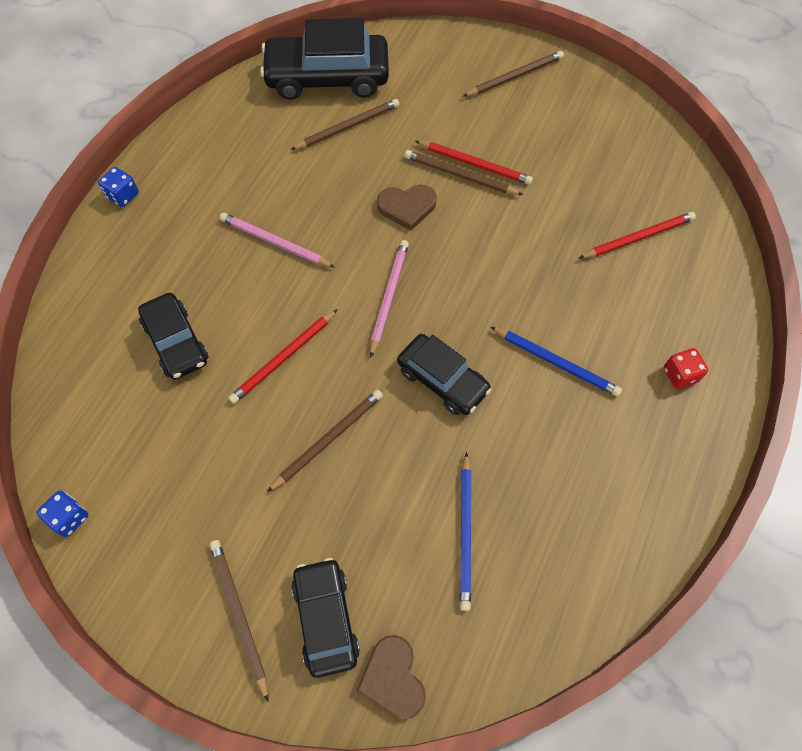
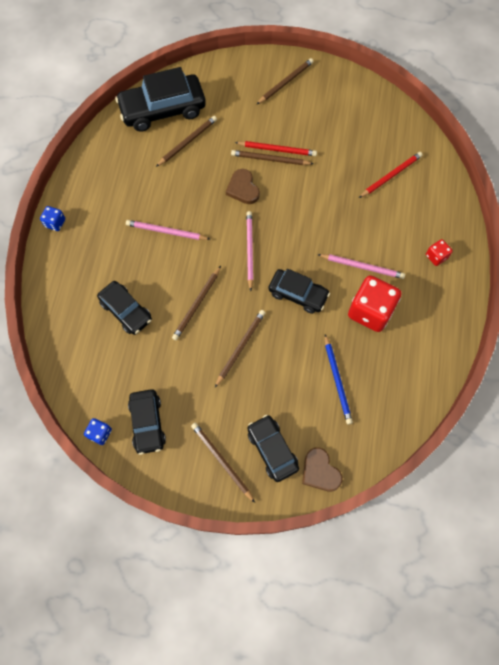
camera: 15 degrees left, 5 degrees up
(146, 521) = (147, 423): none -> black car
(284, 358) = (197, 304): red pencil -> brown pencil
(407, 207) = (243, 188): brown heart -> brown heart turned 90 degrees clockwise
(550, 435) = (370, 311): none -> red dice
(556, 362) = (362, 267): blue pencil -> pink pencil

